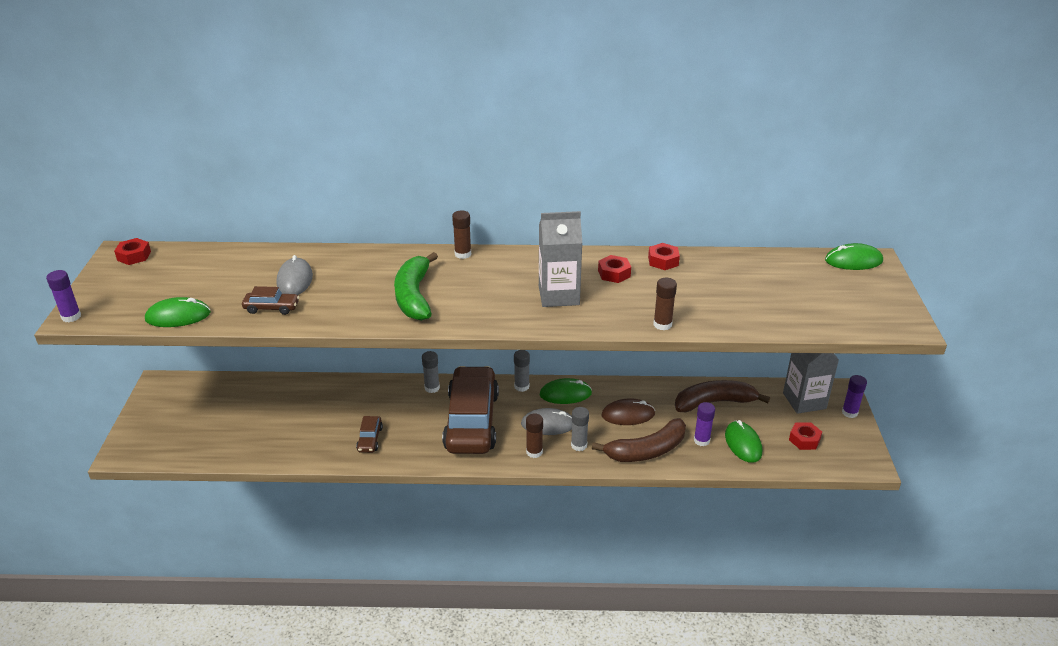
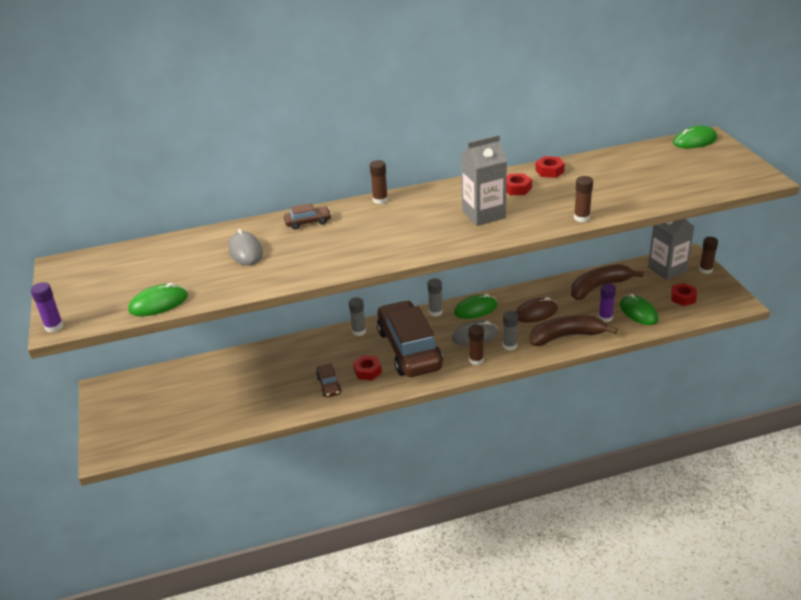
camera: 15 degrees left, 0 degrees up
(134, 256) = (76, 264): red nut -> red nut (367, 371)
(271, 308) = (241, 278): brown car -> brown car (308, 222)
(414, 296) = (362, 241): green banana -> none
(646, 451) = (566, 336): brown banana -> brown banana turned 150 degrees counterclockwise
(849, 412) = (705, 270): purple glue stick -> brown glue stick

